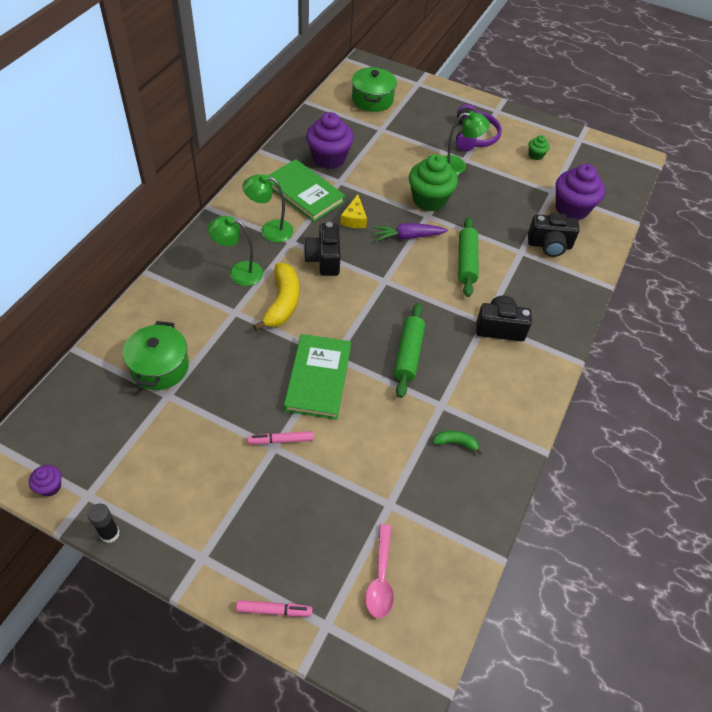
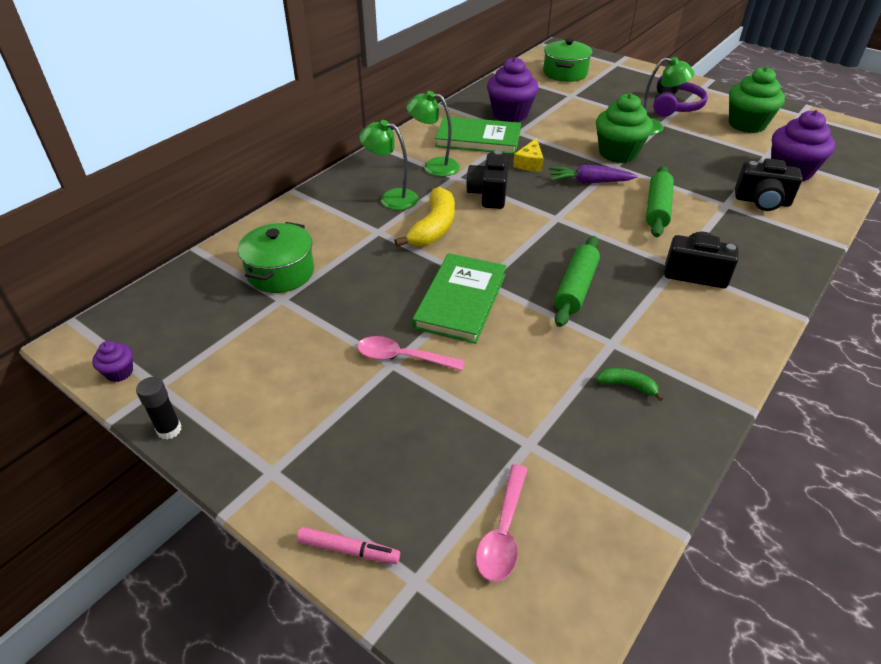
camera: 15 degrees right, 10 degrees down
(281, 440) = (402, 357): pink marker -> pink spoon
(304, 193) = (478, 139): green book -> green book turned 45 degrees counterclockwise
(535, 155) = (747, 124): green cupcake -> green cupcake, size x2.16

